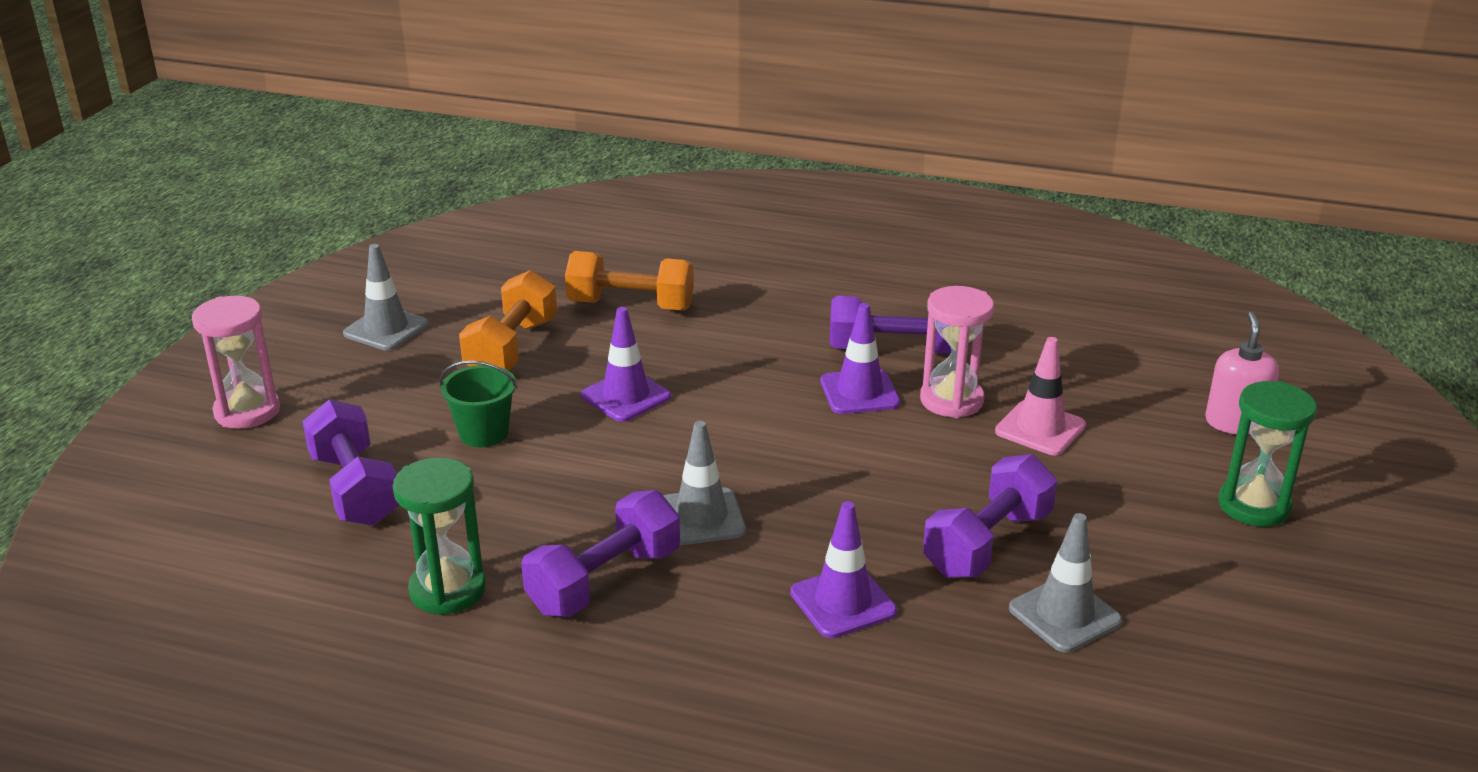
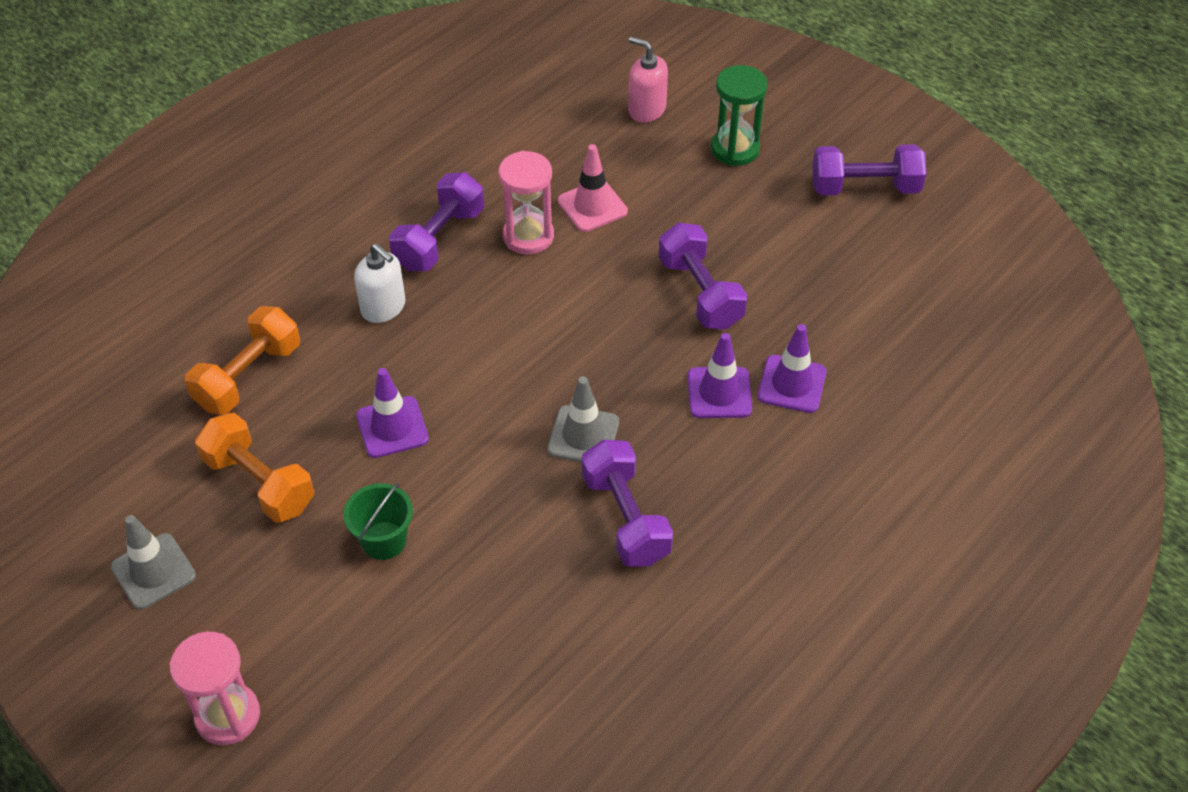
camera: 65 degrees left, 20 degrees up
(355, 489) = (410, 653): purple dumbbell -> purple dumbbell (865, 187)
(448, 590) = (583, 620): green hourglass -> none
(773, 347) = (383, 307): none -> white soap dispenser
(859, 392) = (483, 282): purple traffic cone -> purple traffic cone (792, 384)
(1064, 615) = (788, 289): grey traffic cone -> none

